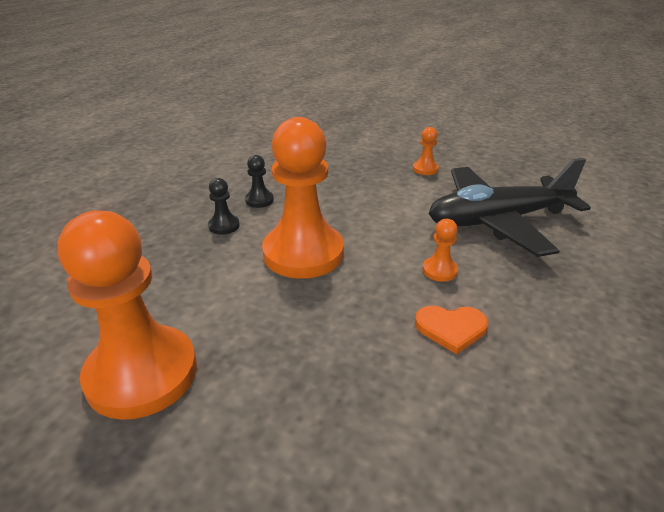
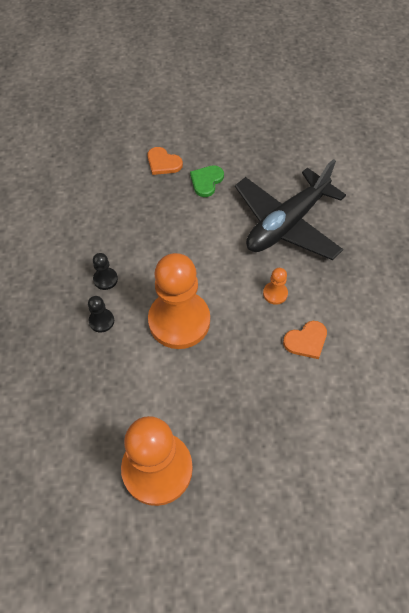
camera: 30 degrees left, 25 degrees up
(390, 148) = (163, 163): none -> orange heart
(425, 169) = (206, 181): orange pawn -> green heart

